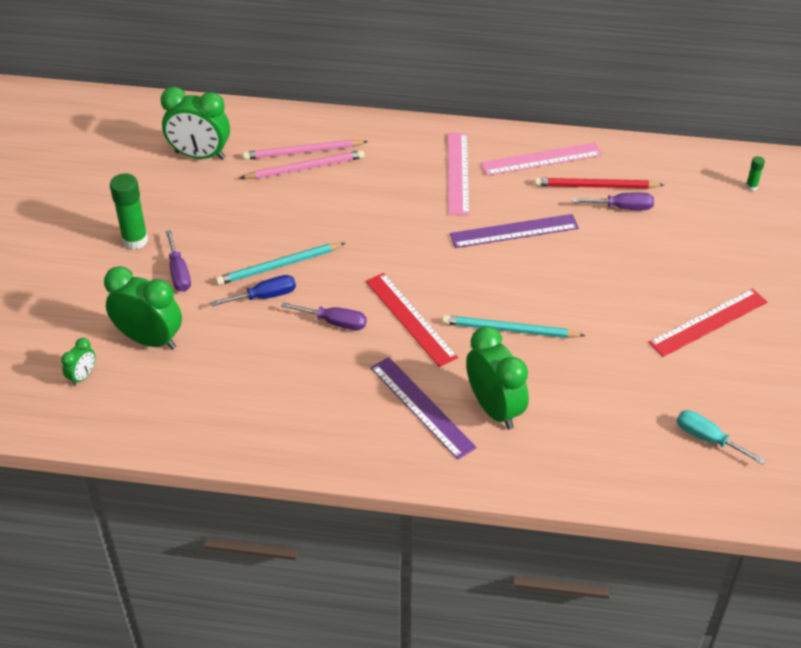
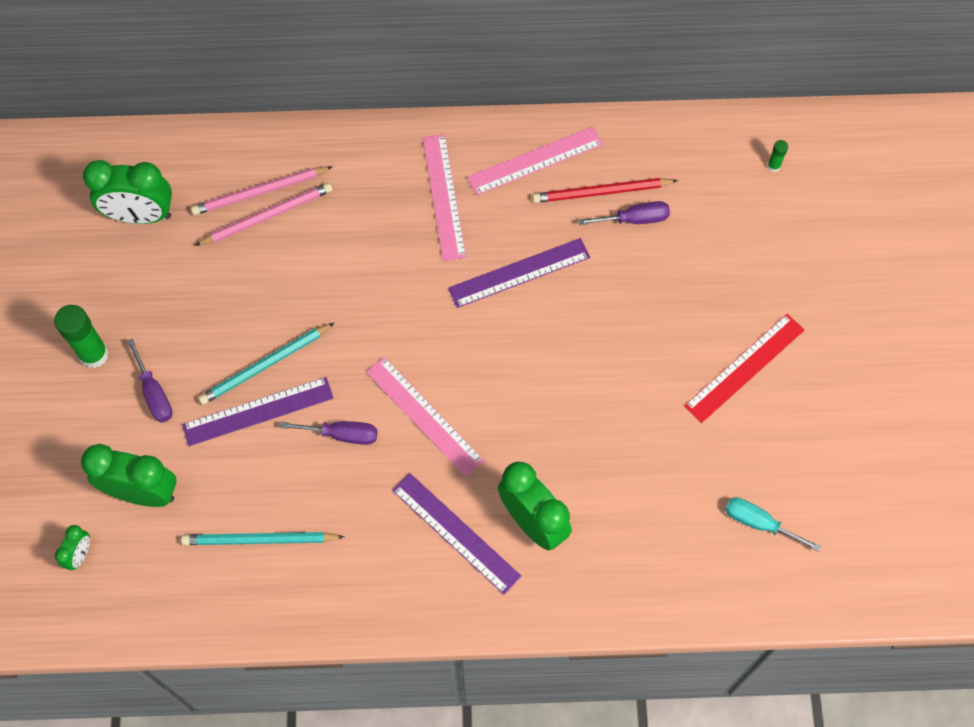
camera: 10 degrees left, 20 degrees up
(265, 296) = (258, 411): blue screwdriver -> purple ruler
(410, 318) = (424, 415): red ruler -> pink ruler
(509, 330) = (534, 413): turquoise pencil -> turquoise pencil (259, 540)

